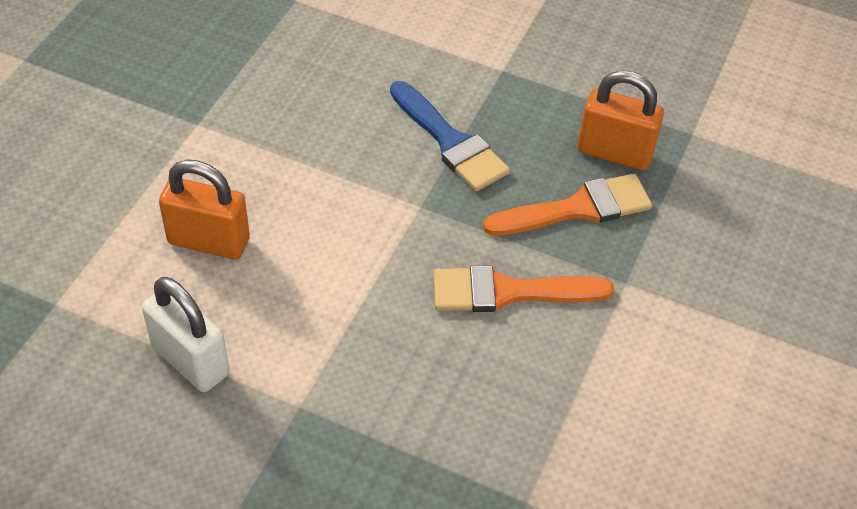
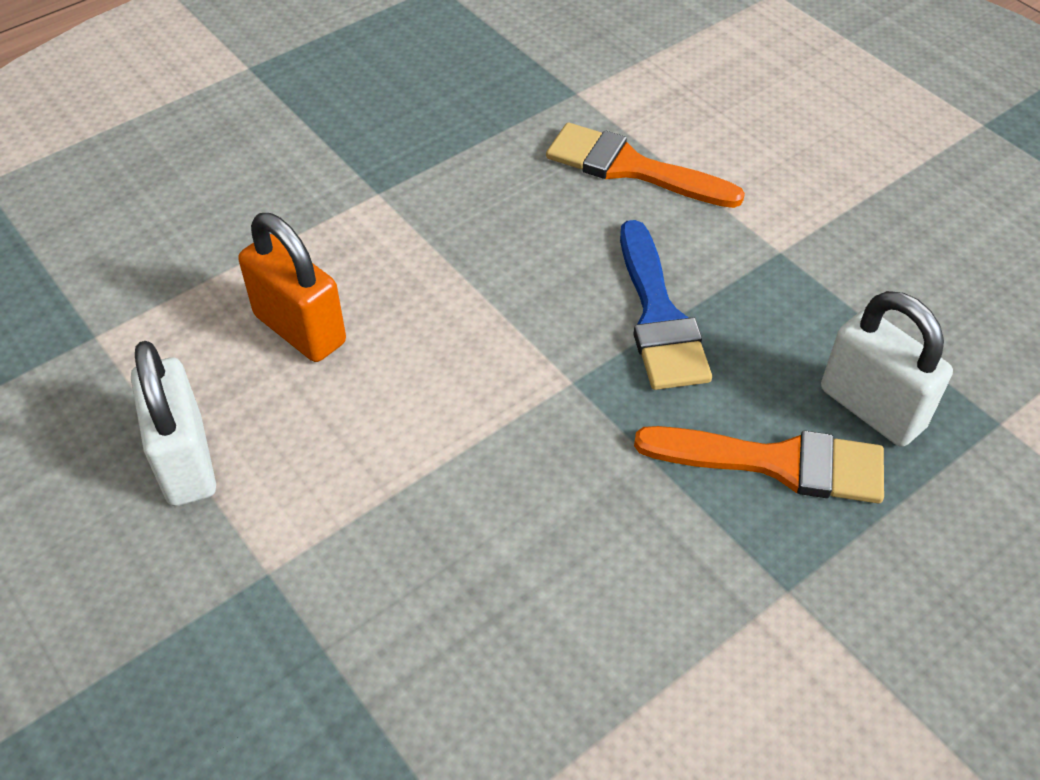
camera: 30 degrees right, 0 degrees up
(508, 292) = (617, 536): orange brush -> orange brush (631, 168)
(614, 153) = (872, 408): orange padlock -> white padlock

